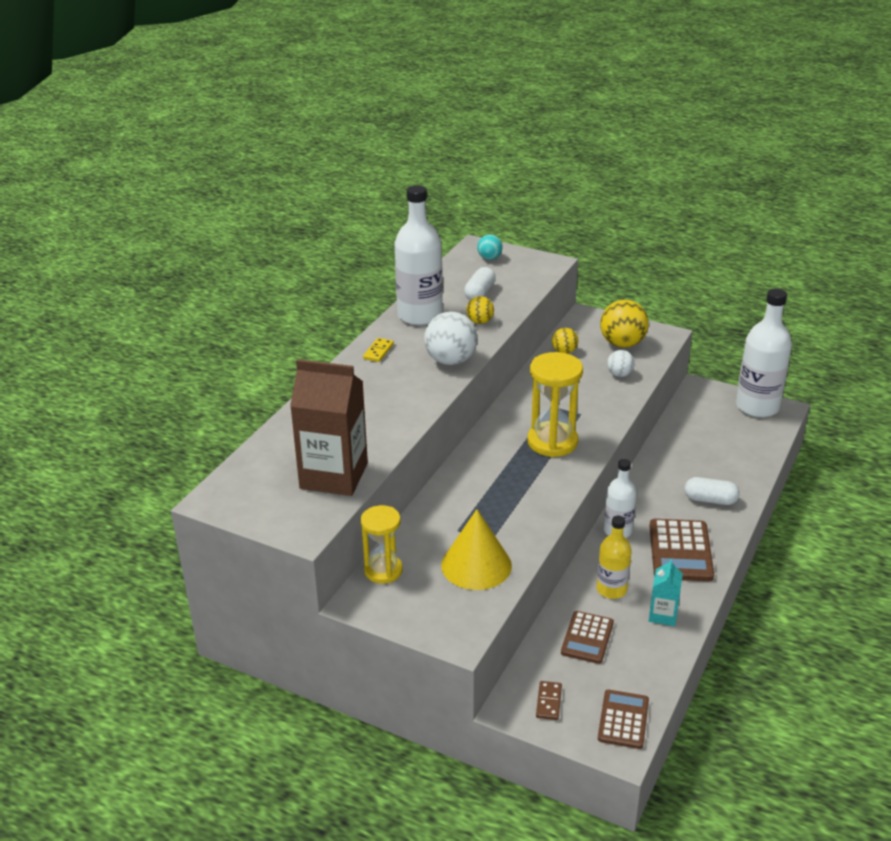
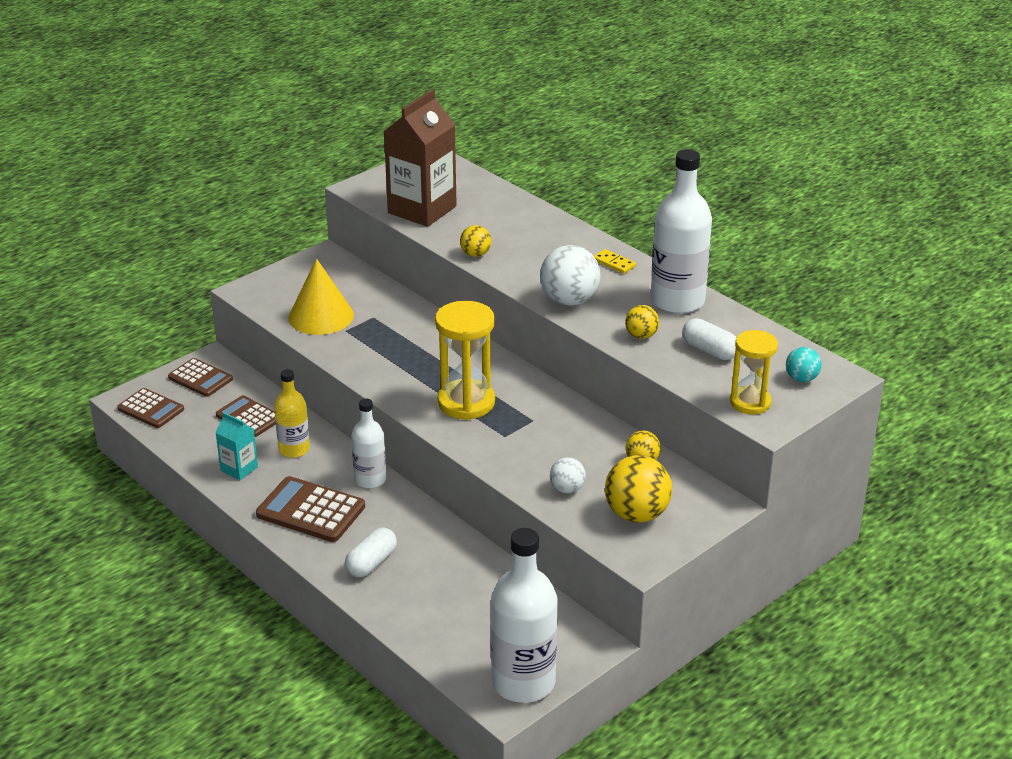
camera: 110 degrees right, 0 degrees up
(383, 570) = (351, 272): yellow hourglass -> yellow hourglass (750, 402)
(403, 423) = (475, 254): none -> yellow ball
(548, 702) = (200, 378): brown domino -> brown calculator

